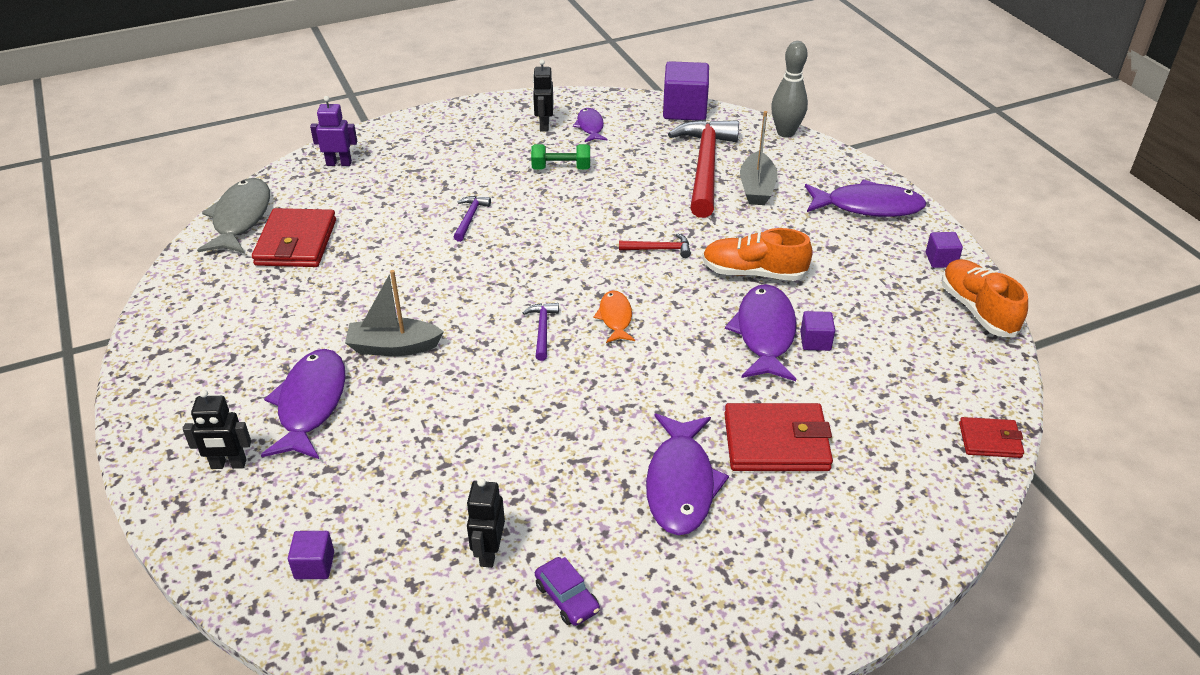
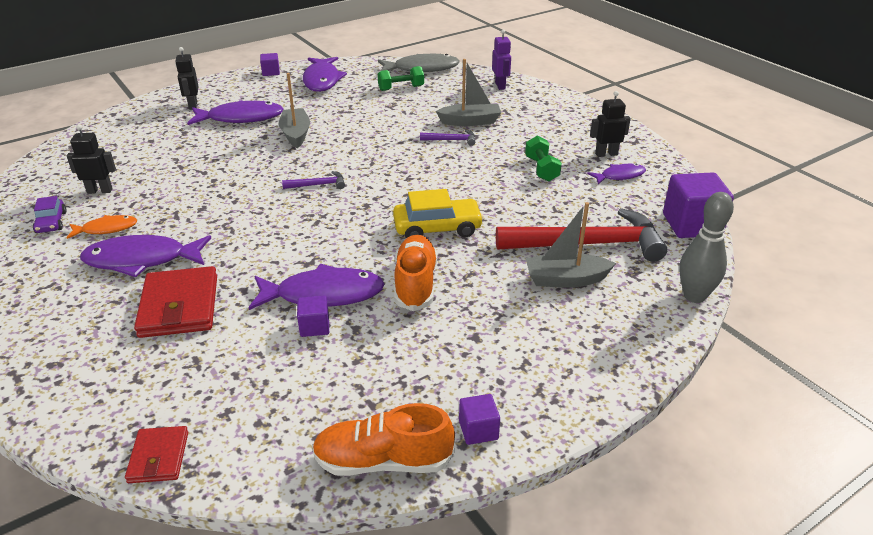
camera: 80 degrees right, 5 degrees down
(296, 242) = (401, 88): red wallet -> green dumbbell
(314, 565) = (108, 140): purple cube -> purple cube (271, 72)
(428, 198) = (470, 122): none -> grey boat
(567, 598) = (51, 222): purple car -> purple car turned 60 degrees counterclockwise
(615, 317) = (337, 214): orange fish -> orange fish (106, 229)
(659, 249) = (437, 228): red hammer -> yellow car
(868, 206) = (568, 366): purple fish -> purple fish (322, 80)
(977, 310) = (383, 461): orange shoe -> orange shoe turned 150 degrees counterclockwise

